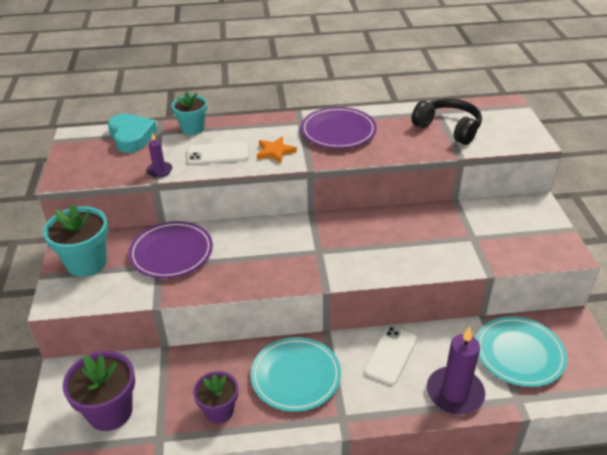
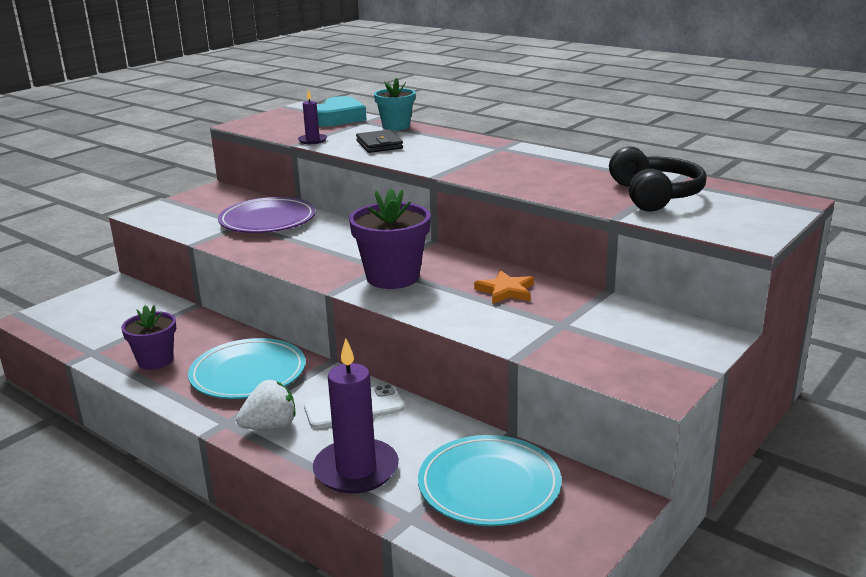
camera: 45 degrees right, 15 degrees down
(86, 263) = (203, 203): turquoise flower pot -> none
(110, 411) = (96, 320): purple flower pot -> purple flower pot (393, 277)
(217, 154) = (379, 145): white phone -> black wallet
(275, 152) = (430, 158): orange star -> orange star (506, 291)
(338, 131) = (523, 163): purple plate -> none
(370, 401) = (270, 426): none -> white strawberry

